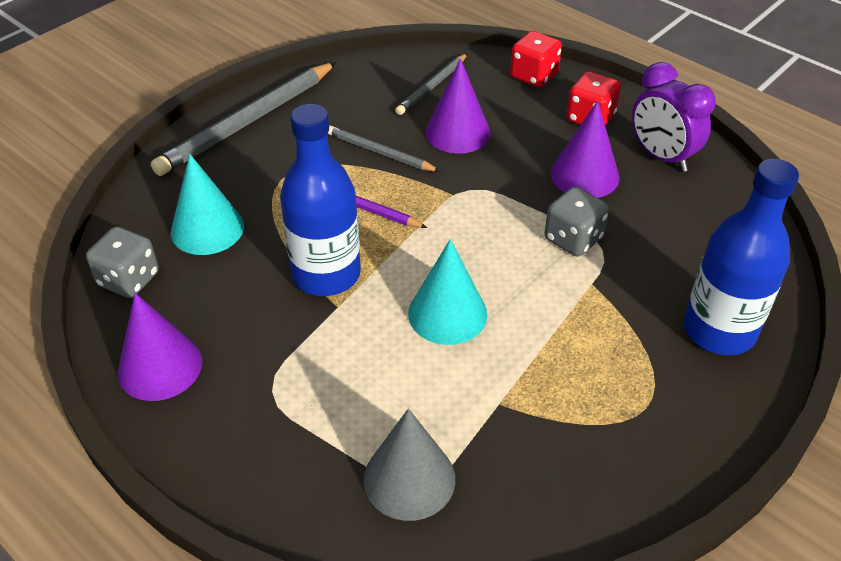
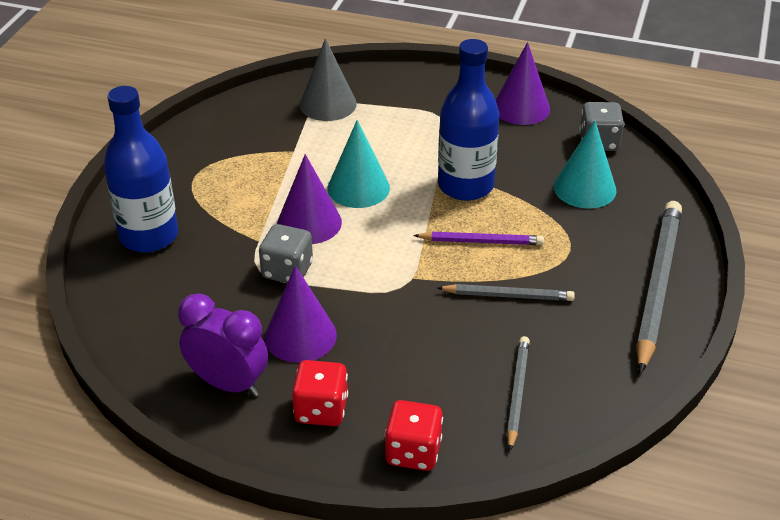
camera: 155 degrees right, 5 degrees down
(457, 132) = (450, 343): purple cone -> purple cone (309, 223)

